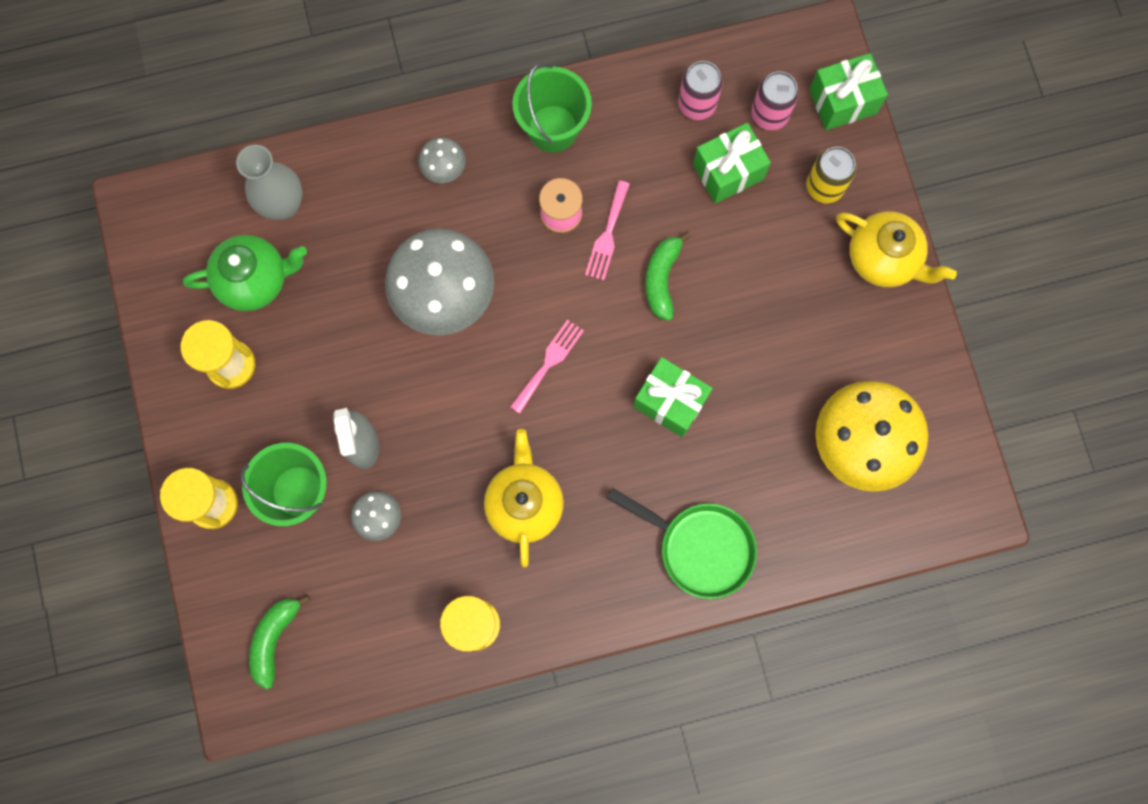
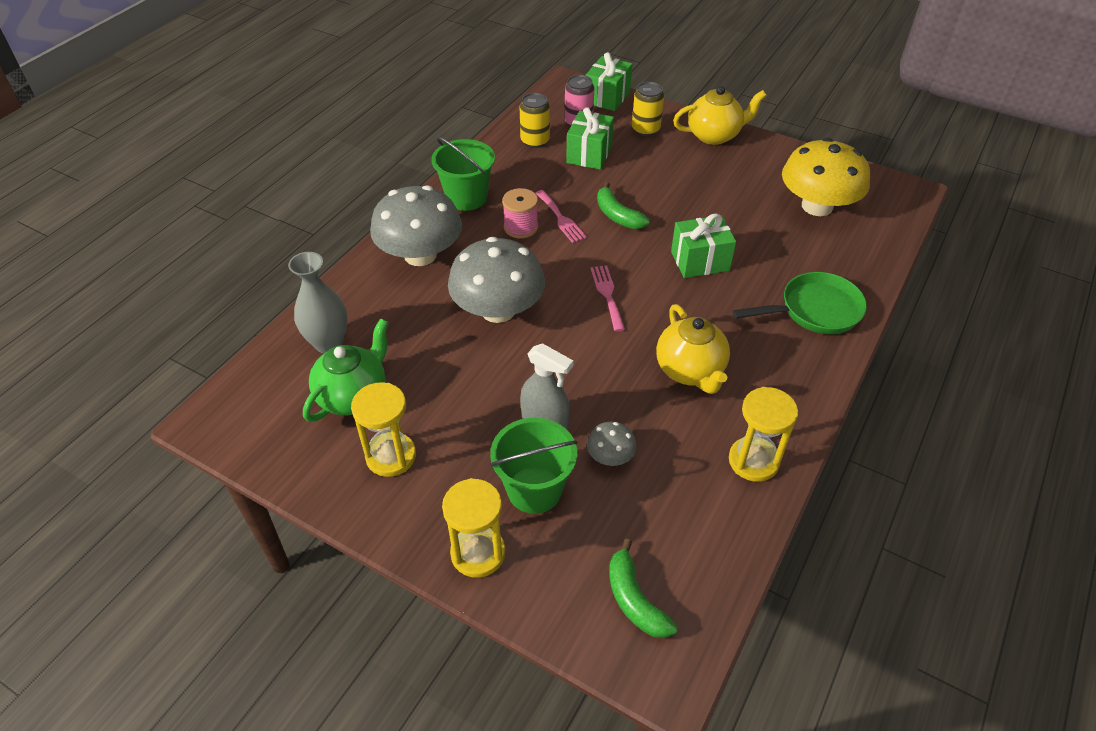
camera: 45 degrees left, 30 degrees down
(443, 168) = (420, 255): grey mushroom -> grey mushroom, size x2.22
(524, 503) = (690, 371): yellow teapot -> yellow teapot turned 150 degrees counterclockwise
(697, 104) = (535, 141): pink can -> yellow can

